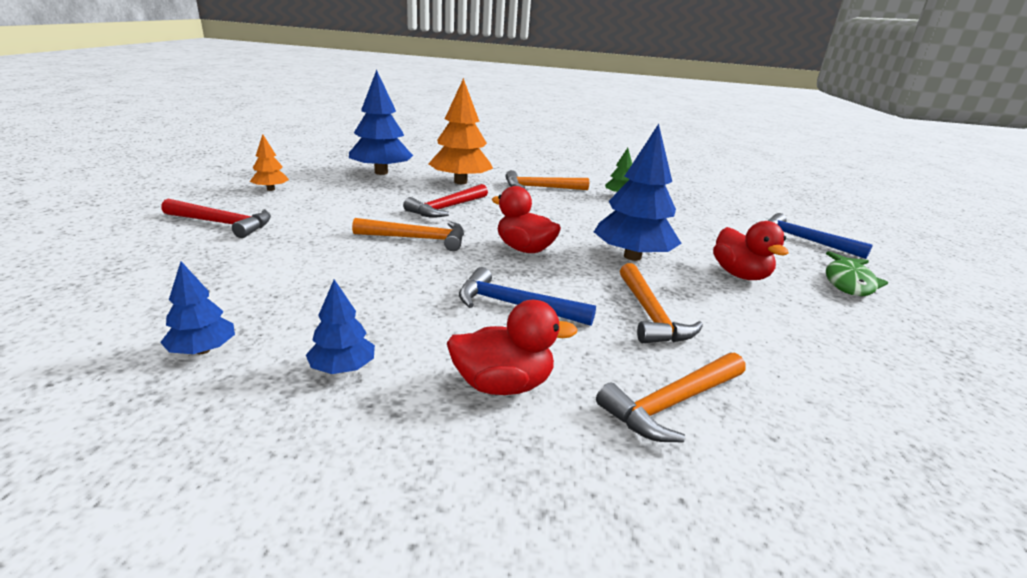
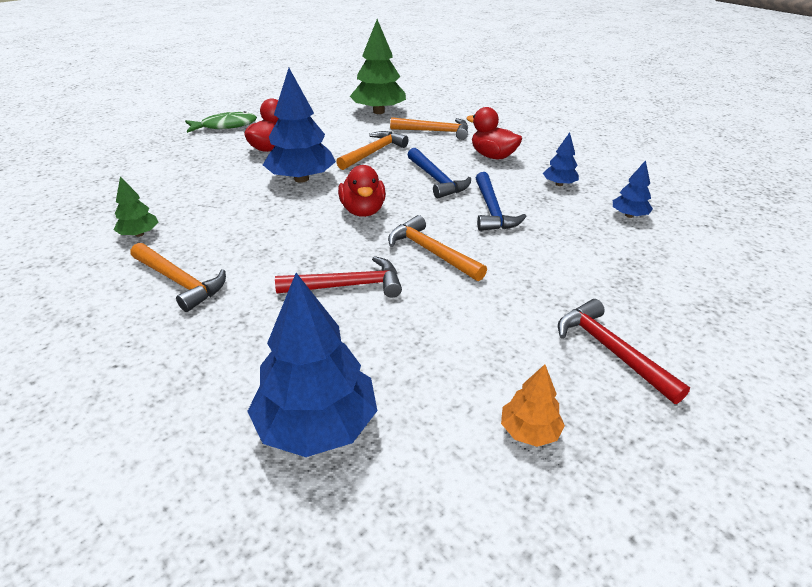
camera: 135 degrees left, 10 degrees up
(460, 182) = (247, 338): orange tree -> none
(804, 240) = (153, 146): blue hammer -> blue hammer (492, 210)
(841, 410) = (378, 112): none -> green tree

